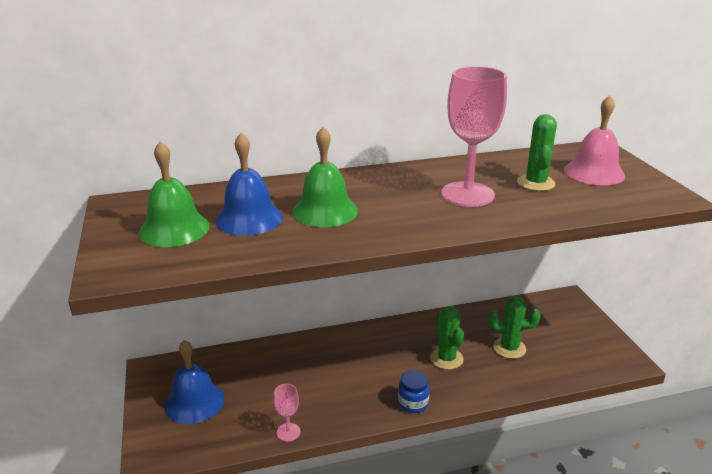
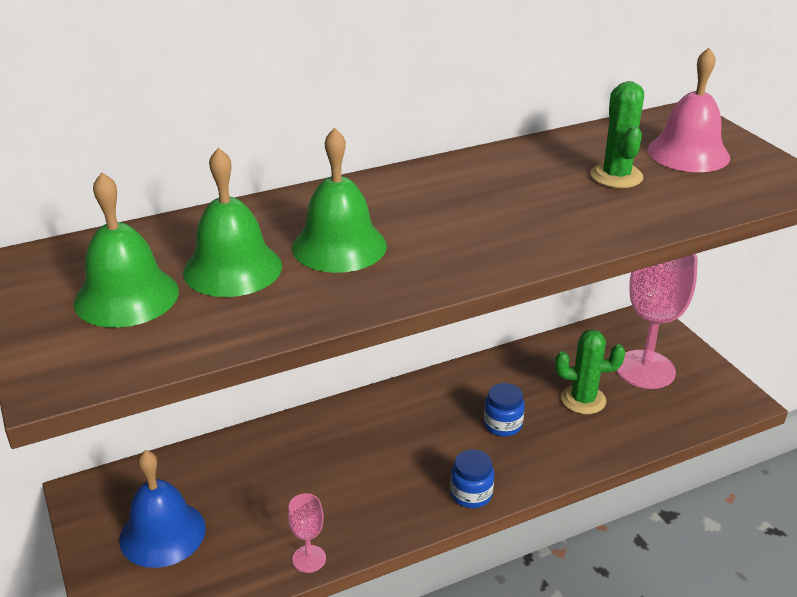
camera: 10 degrees left, 5 degrees up
(249, 218) = (232, 268): blue bell -> green bell
(446, 358) = (503, 425): green cactus -> blue jar
(467, 194) = (530, 202): pink goblet -> pink goblet (645, 369)

